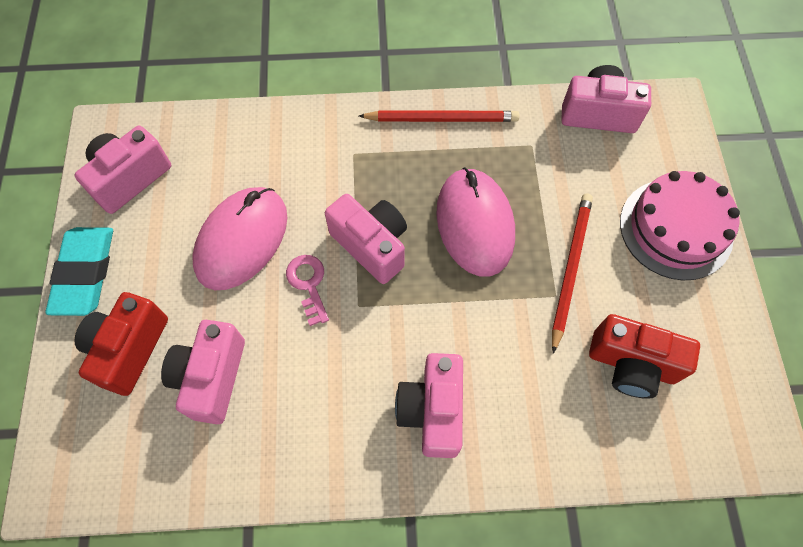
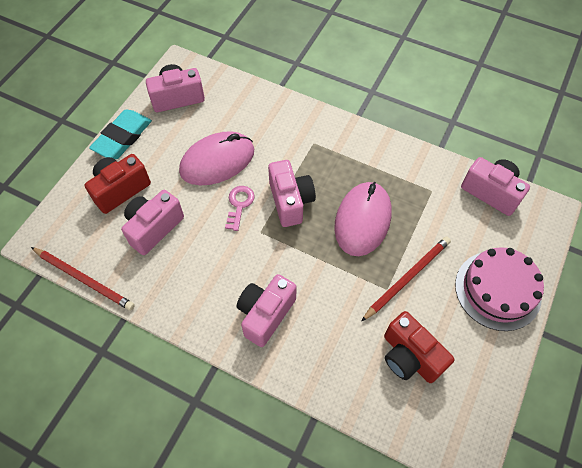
camera: 30 degrees right, 5 degrees down
(442, 119) = (382, 148): red pencil -> red pencil (84, 279)

